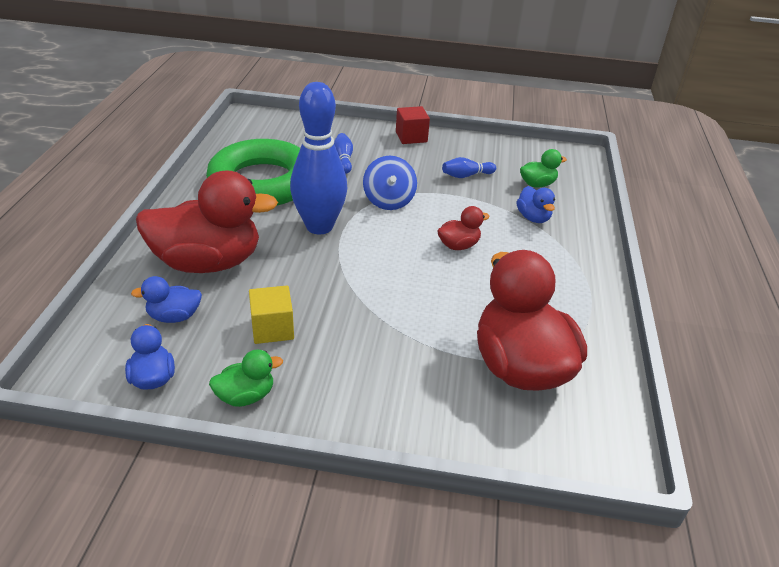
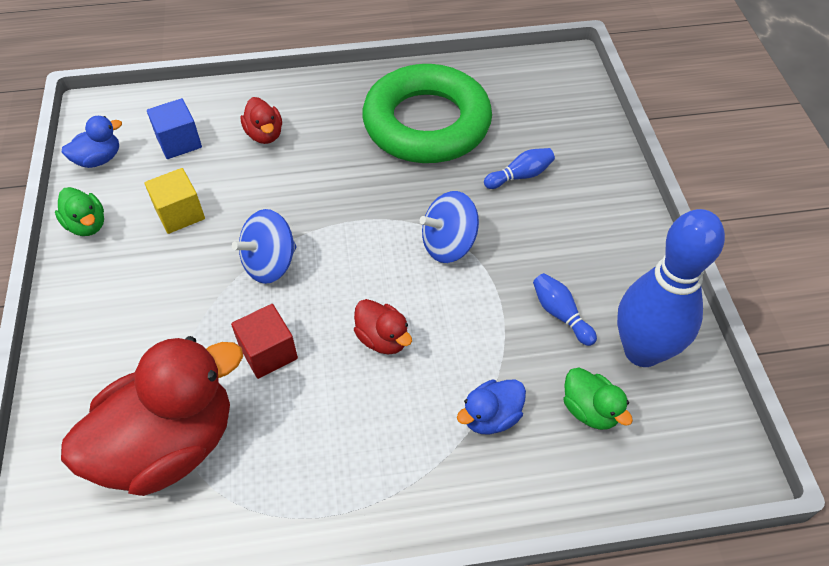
camera: 75 degrees right, 15 degrees up
(174, 316) = (179, 142): blue duck -> blue cube
(208, 262) = (265, 134): red duck -> red duck, size x0.45
(319, 226) = (363, 197): blue bowling pin -> blue bowling pin (642, 351)
(362, 285) = (270, 264): none -> blue spinning top
(411, 137) = (628, 228): red cube -> red cube (268, 352)

